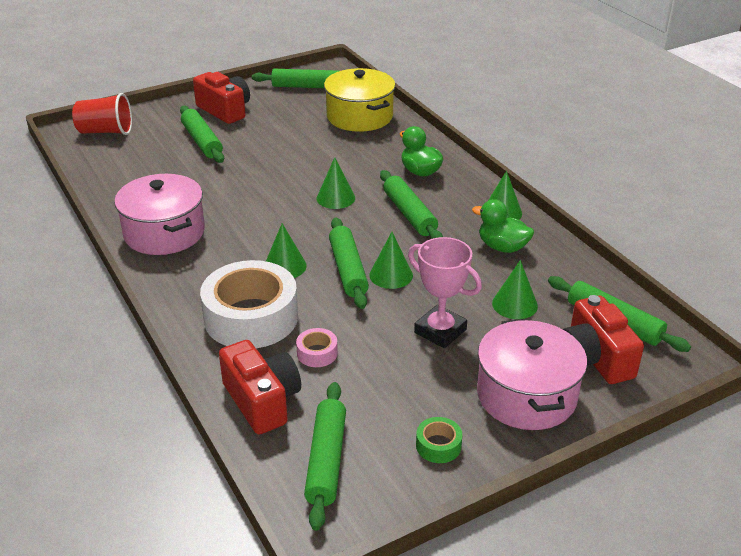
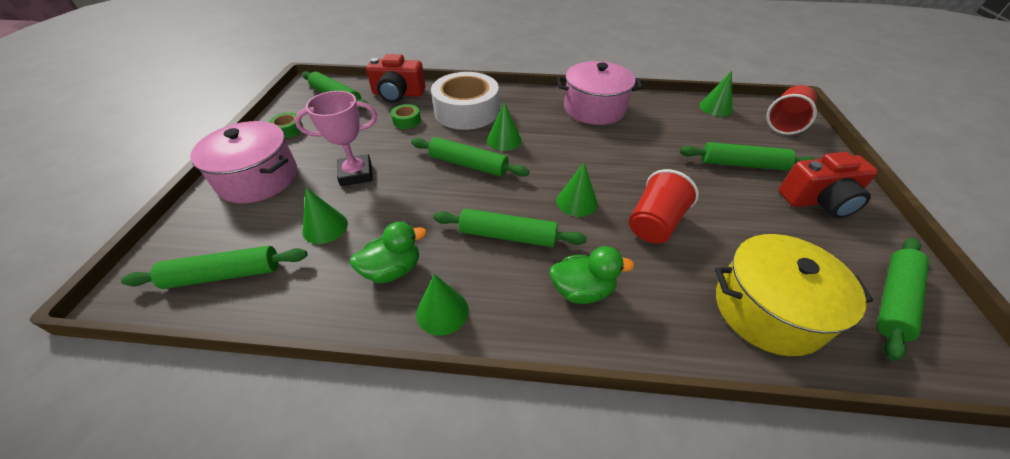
camera: 125 degrees right, 10 degrees up
(317, 353) = (407, 121): pink tape -> green tape
(323, 162) = (654, 223): none -> red cup
(391, 275) = (438, 181): green cone -> green cone (715, 107)
(594, 358) = (224, 232): red camera -> none

